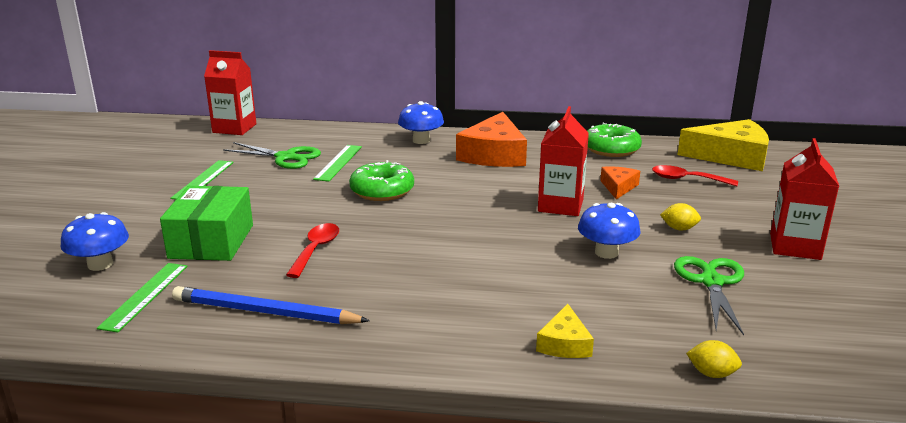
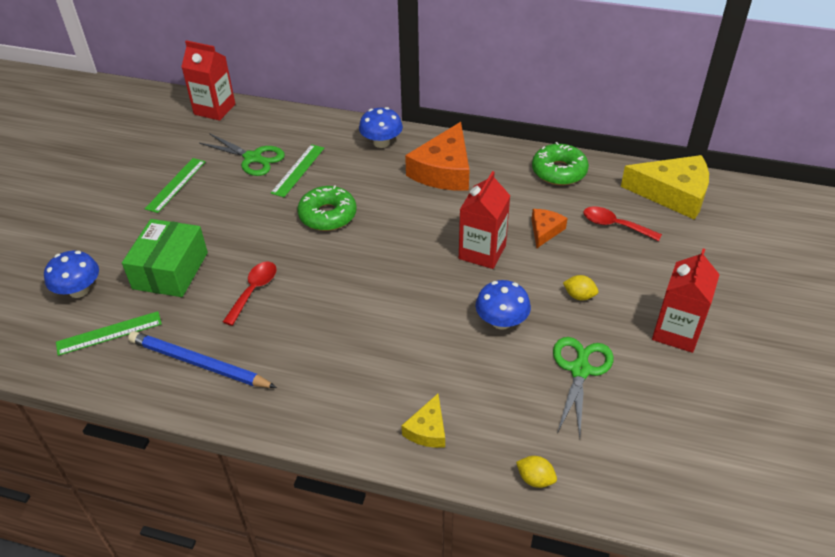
camera: 10 degrees right, 20 degrees up
(144, 296) = (109, 333): green ruler -> green ruler turned 45 degrees clockwise

